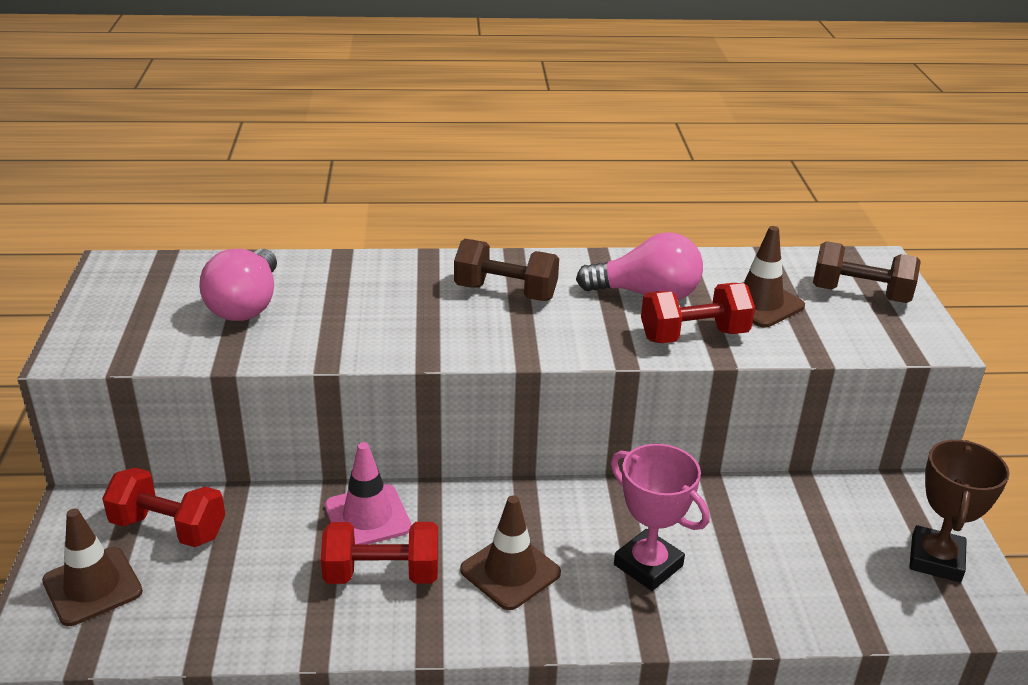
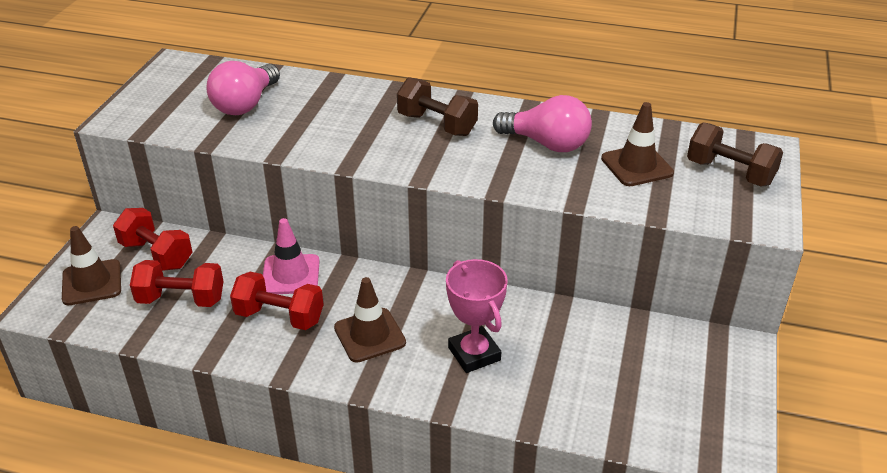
camera: 20 degrees right, 5 degrees up
(694, 336) = (563, 182): red dumbbell -> red dumbbell (181, 299)
(935, 559) = (712, 402): brown trophy -> none

